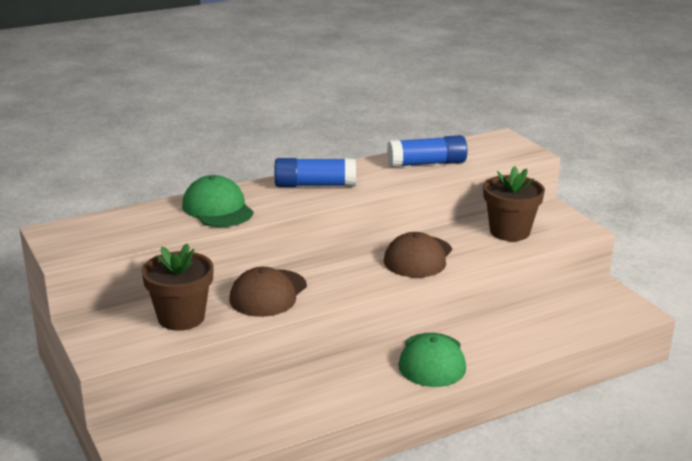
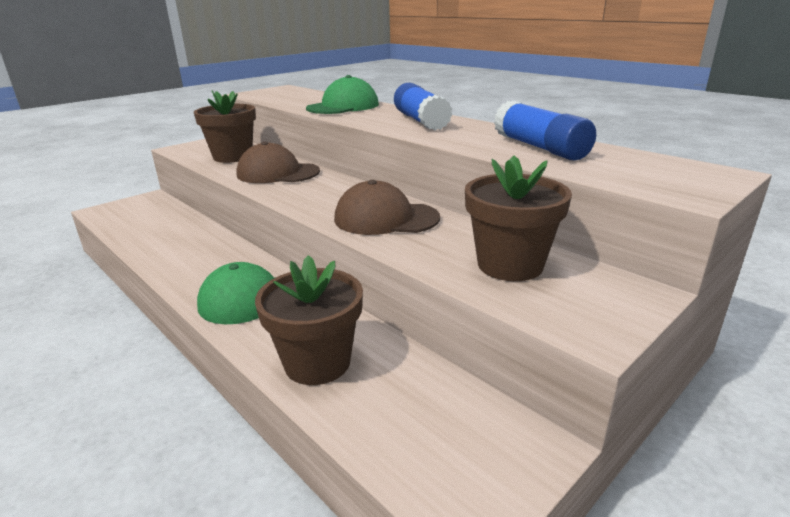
camera: 75 degrees right, 0 degrees up
(524, 339) = (317, 362): none -> brown flower pot

